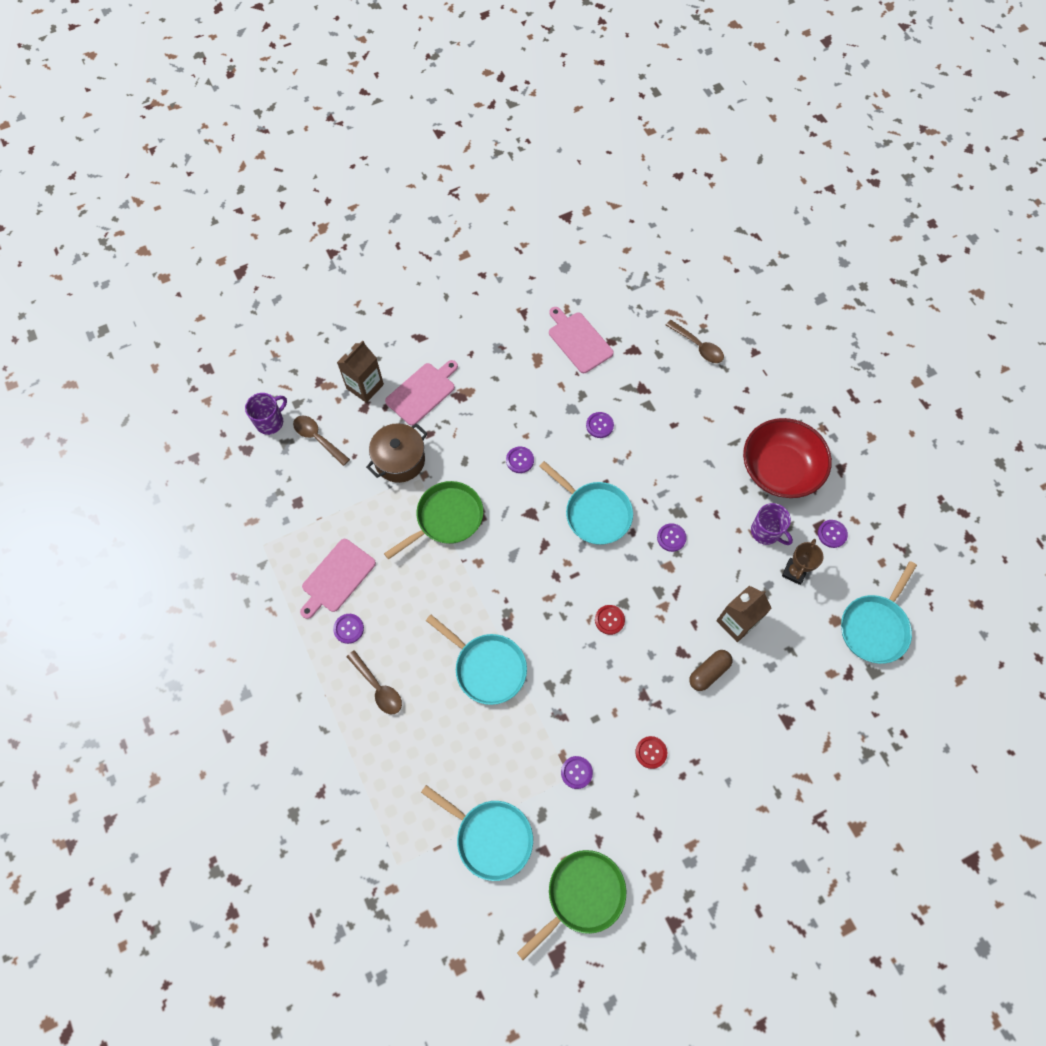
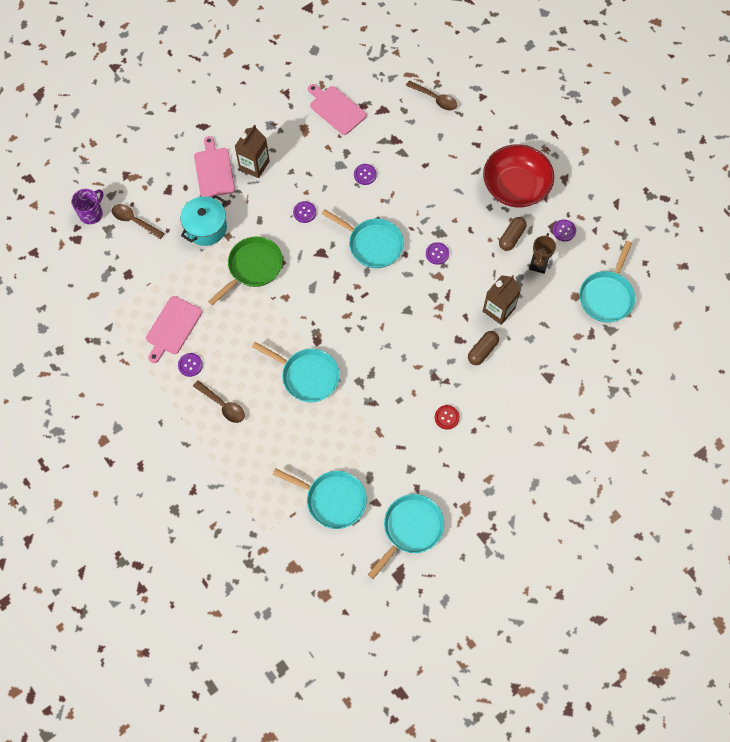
camera: 10 degrees left, 0 degrees up
(365, 386) = (165, 173): brown carton -> brown carton (254, 165)
(400, 460) = (206, 228): brown pot -> turquoise pot
(422, 392) = (214, 170): pink cutting board -> pink cutting board turned 45 degrees counterclockwise
(576, 772) = (391, 442): purple button -> none
(582, 895) = (410, 529): green pan -> turquoise pan
(609, 620) = (398, 324): red button -> none
(766, 532) = (511, 237): purple mug -> brown capsule

